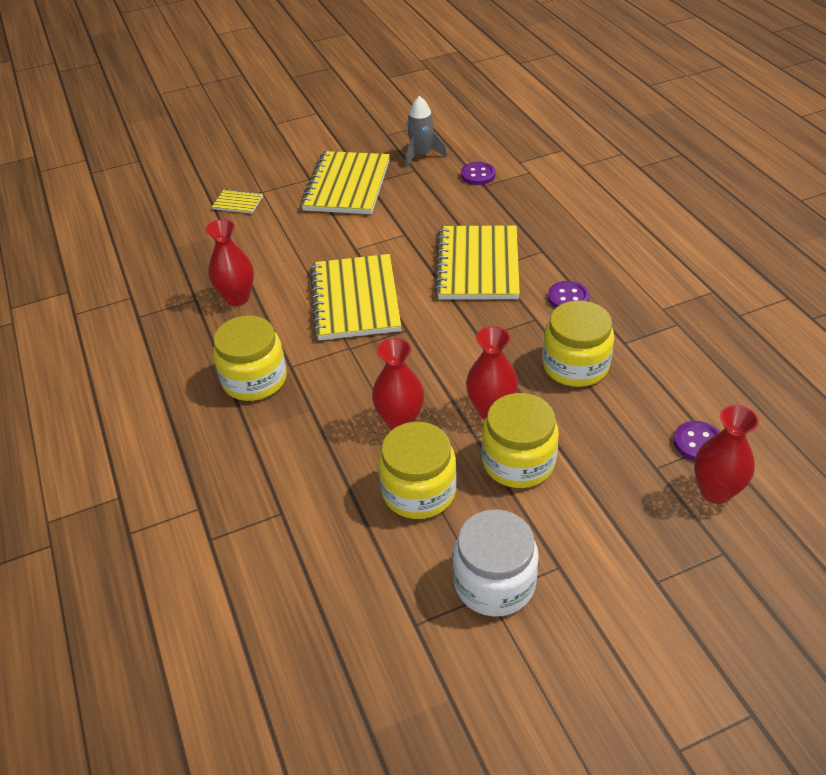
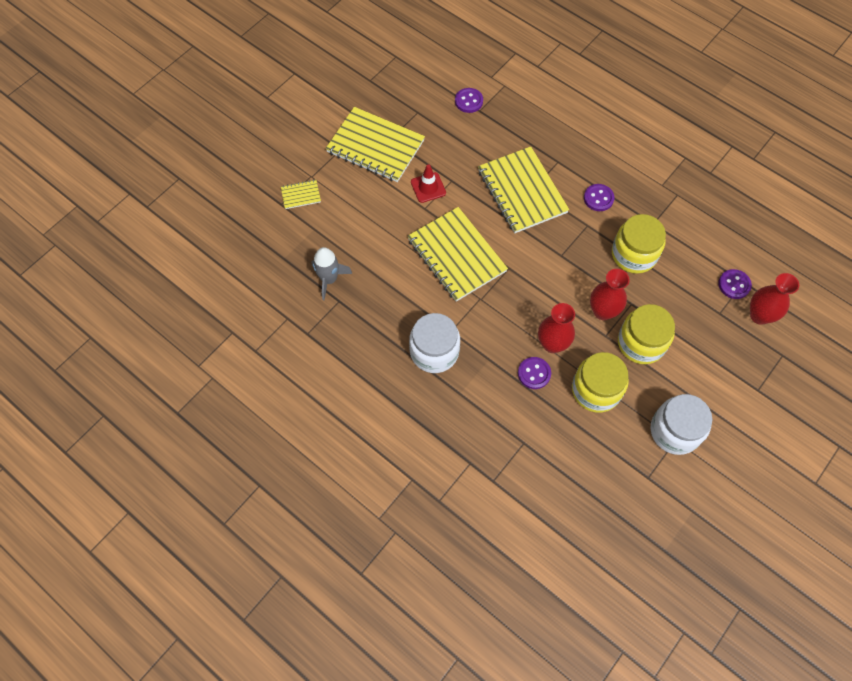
camera: 30 degrees left, 20 degrees up
(237, 298) = (370, 287): red vase -> none
(254, 379) = (434, 351): yellow jar -> white jar
(347, 185) = (375, 146): yellow notebook -> yellow notebook turned 45 degrees counterclockwise
(353, 443) = (534, 373): none -> purple button
(374, 233) = (428, 187): none -> red traffic cone
(422, 155) = (413, 94): grey rocket -> grey rocket (329, 279)

